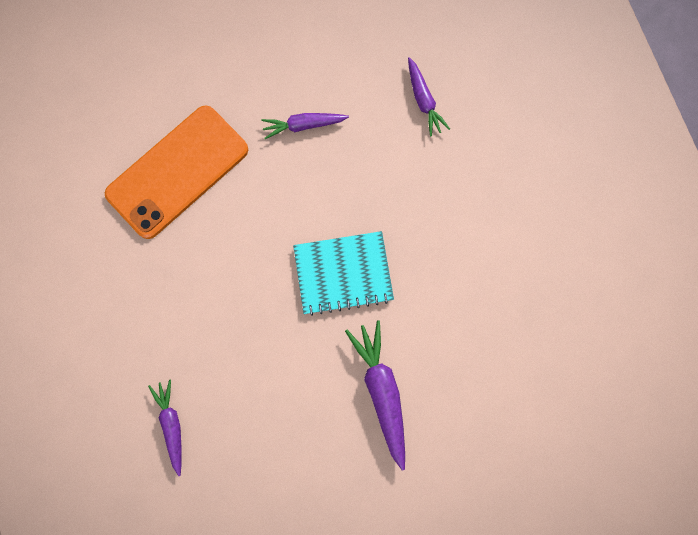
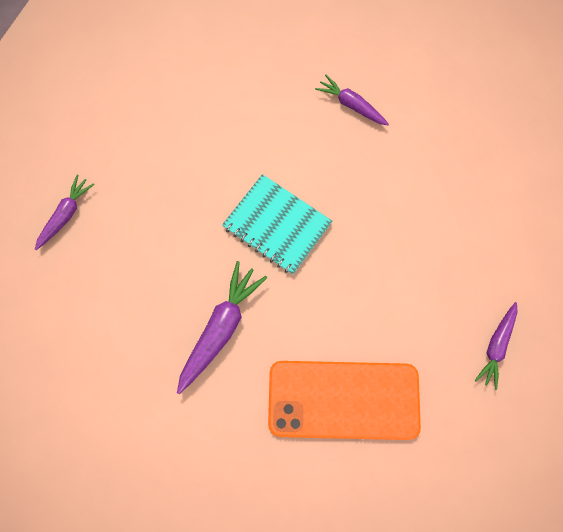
camera: 45 degrees right, 5 degrees down
(178, 172) = (237, 61): orange phone -> orange phone (343, 400)
(423, 100) = (455, 163): purple carrot -> purple carrot (496, 346)

